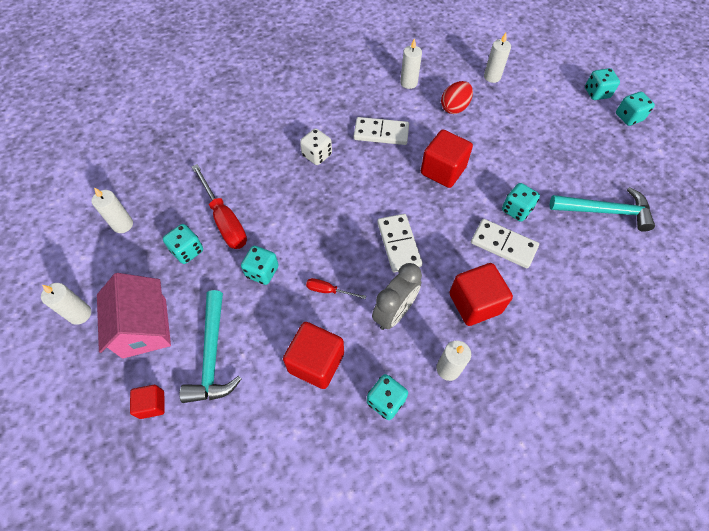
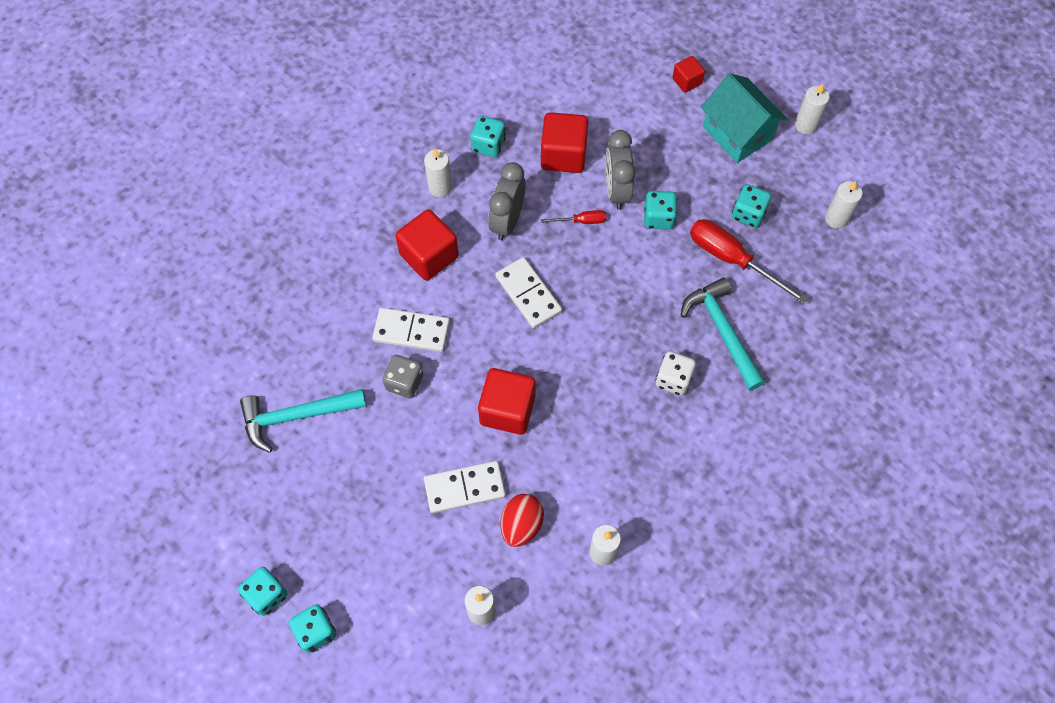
camera: 160 degrees right, 5 degrees up
(144, 327) = (737, 133): pink house -> turquoise house
(212, 355) = (660, 131): turquoise hammer -> turquoise hammer (722, 331)
(284, 309) = (616, 190): none -> grey clock
(381, 133) = (607, 443): white domino -> white domino (464, 488)
(516, 210) = (404, 382): turquoise dice -> grey dice

